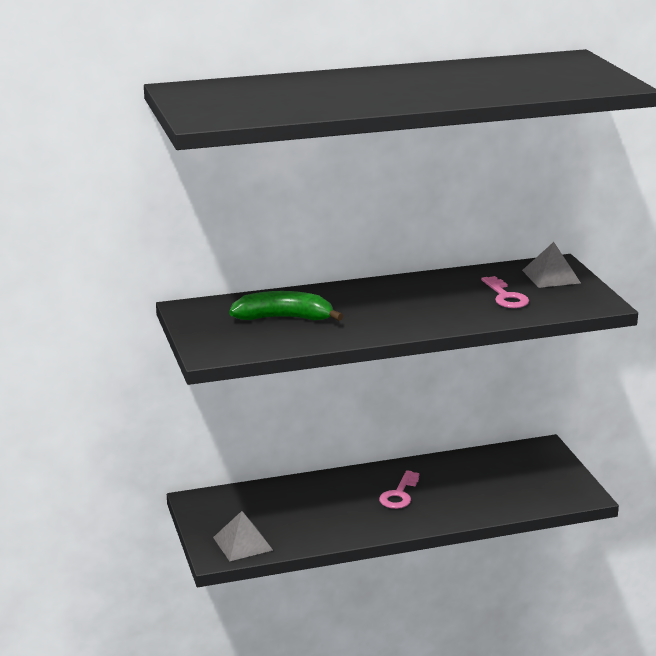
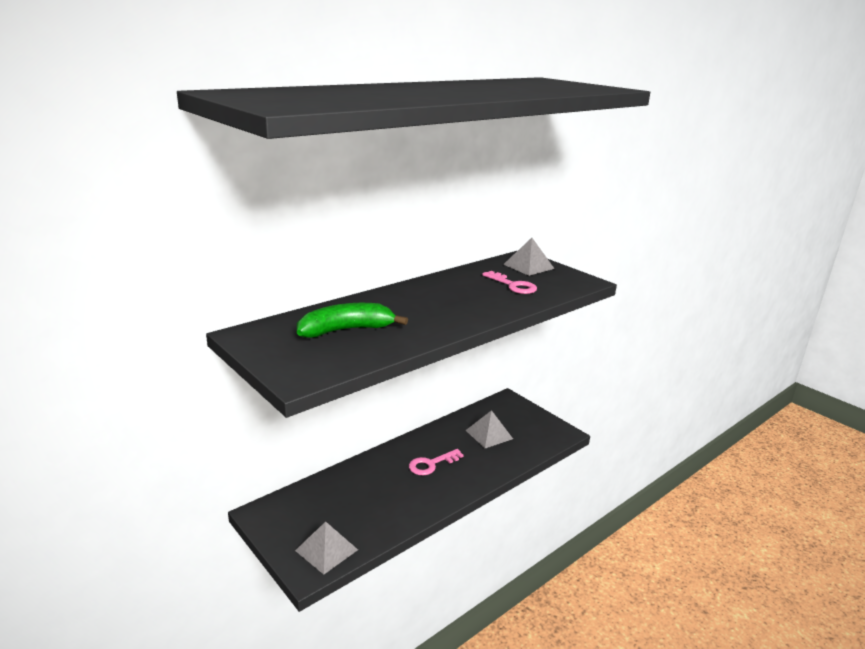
camera: 25 degrees left, 0 degrees up
(399, 494) = (431, 464): pink key -> pink key turned 60 degrees clockwise
(489, 479) = (489, 434): none -> grey pyramid

